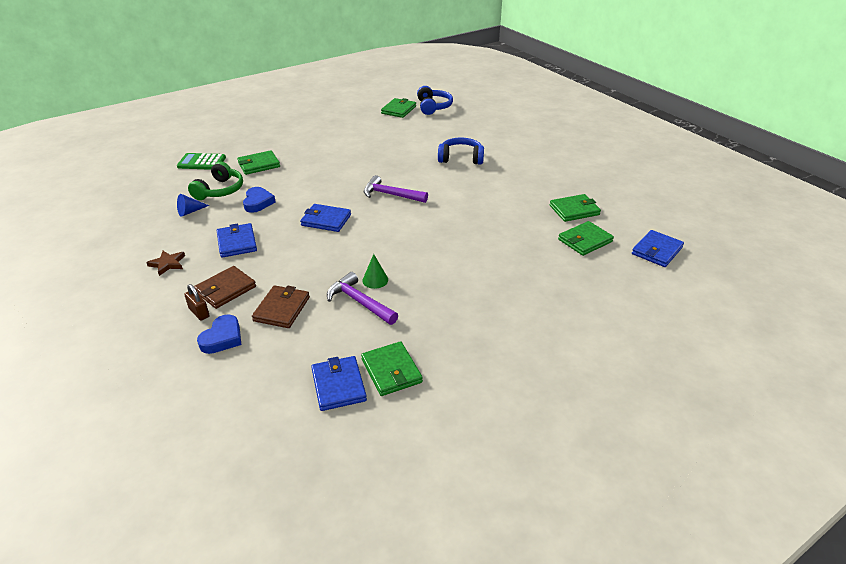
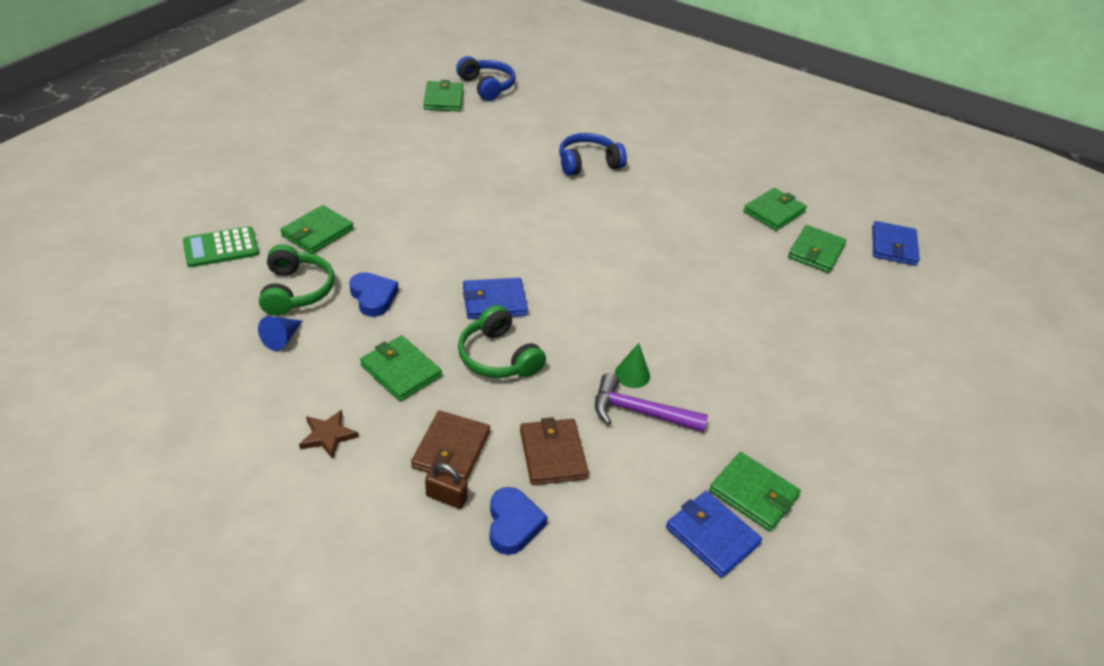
camera: 30 degrees left, 5 degrees up
(237, 242) = (401, 371): blue wallet -> green wallet
(299, 249) = (498, 357): none -> green headphones
(391, 195) = (546, 240): purple hammer -> none

